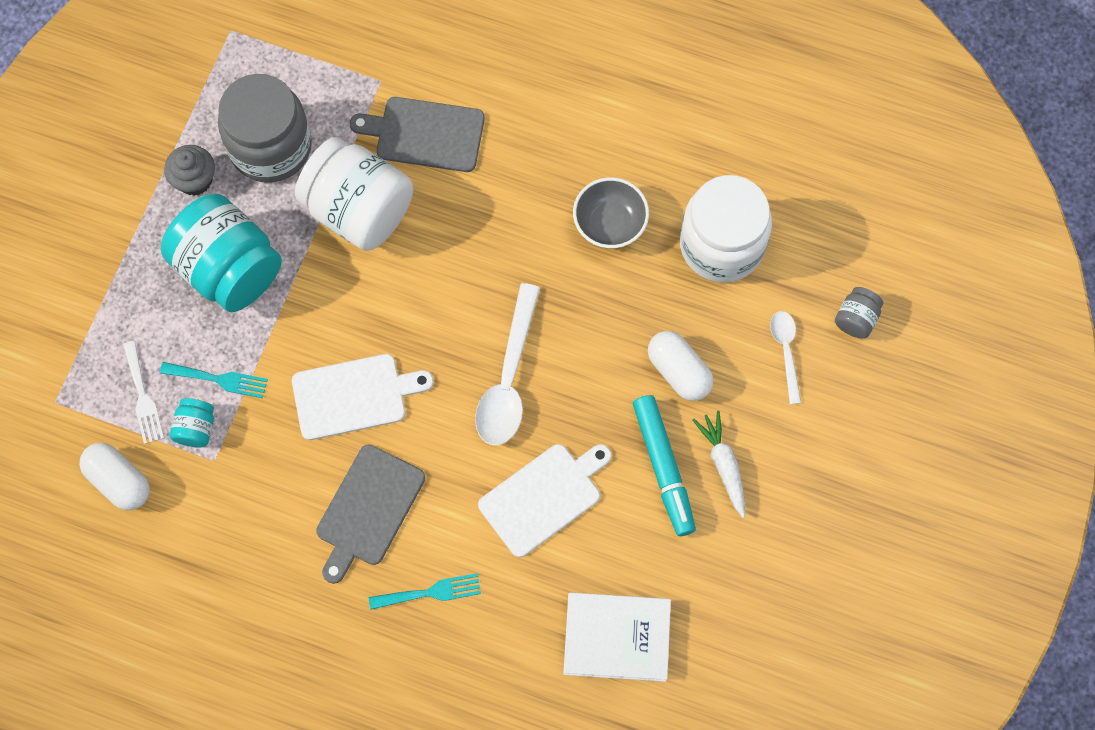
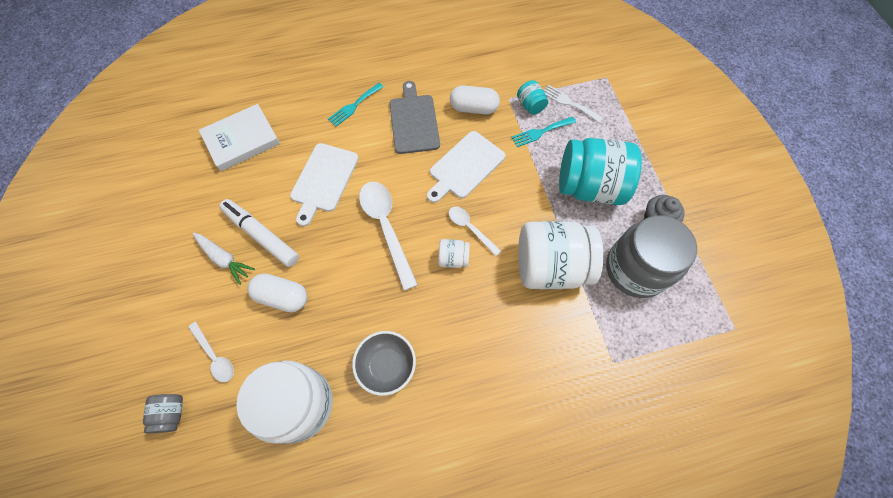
camera: 145 degrees right, 5 degrees down
(119, 481) = (543, 65): white capsule -> white capsule (473, 108)
(411, 311) = (470, 228): none -> white spoon
(425, 134) = (553, 344): grey cutting board -> none
(458, 289) = (453, 258): none -> white jar
(663, 468) = (261, 235): turquoise marker -> white marker

